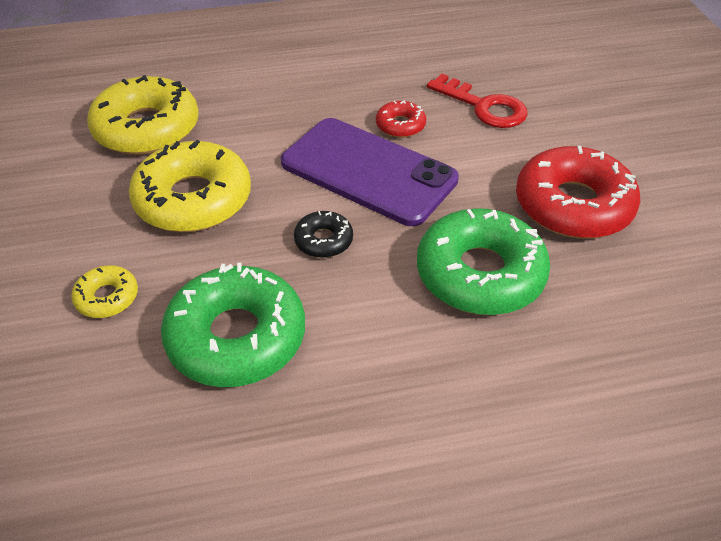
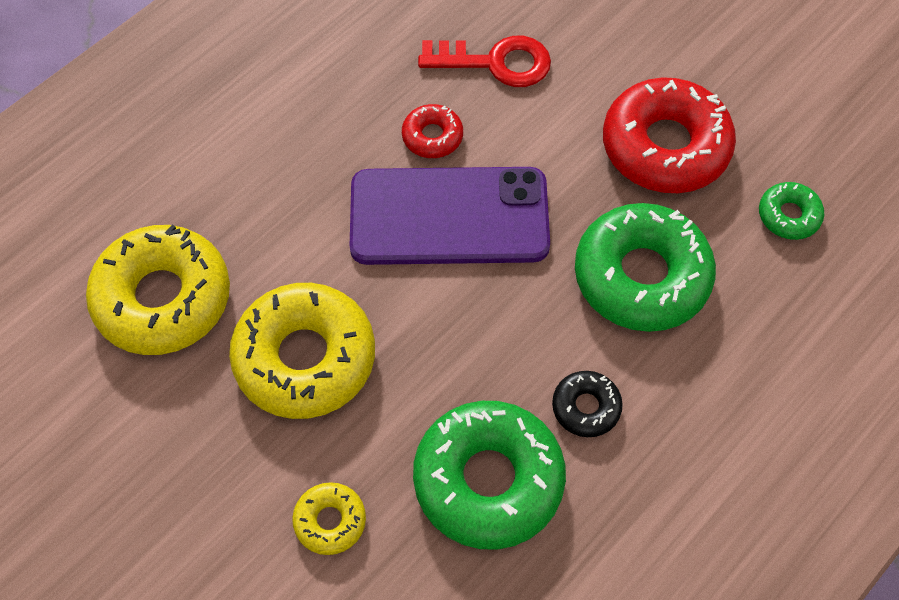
camera: 35 degrees left, 15 degrees up
(323, 240) = (476, 327): black donut -> black donut (586, 407)
(646, 296) = (788, 215): none -> green donut

